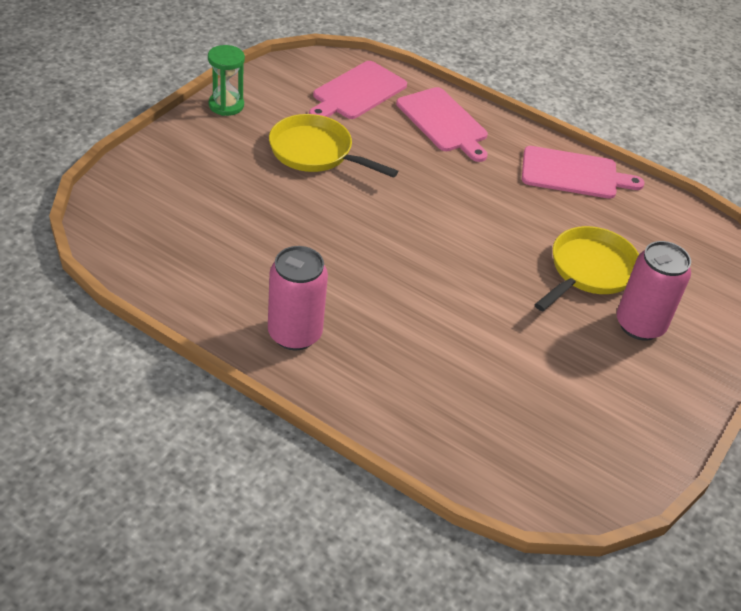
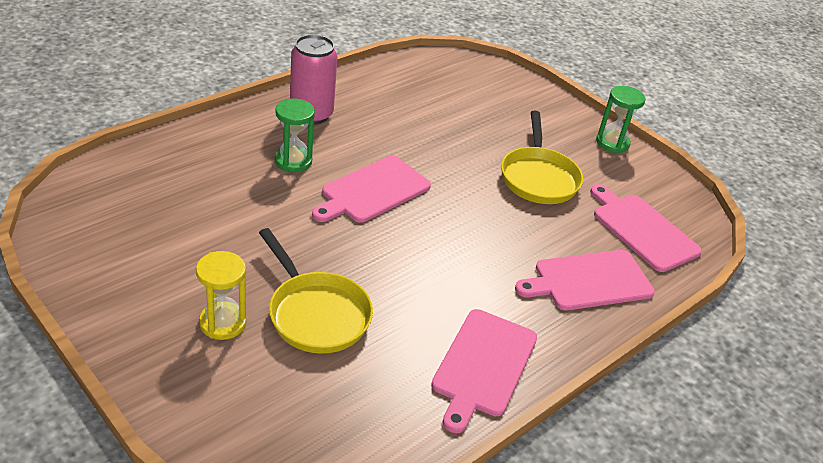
camera: 105 degrees right, 5 degrees down
(315, 152) = (538, 177): yellow pan -> yellow pan turned 135 degrees clockwise
(393, 330) = (293, 161): none -> green hourglass
(406, 261) = (373, 191): none -> pink cutting board
(639, 325) = (223, 323): pink can -> yellow hourglass

